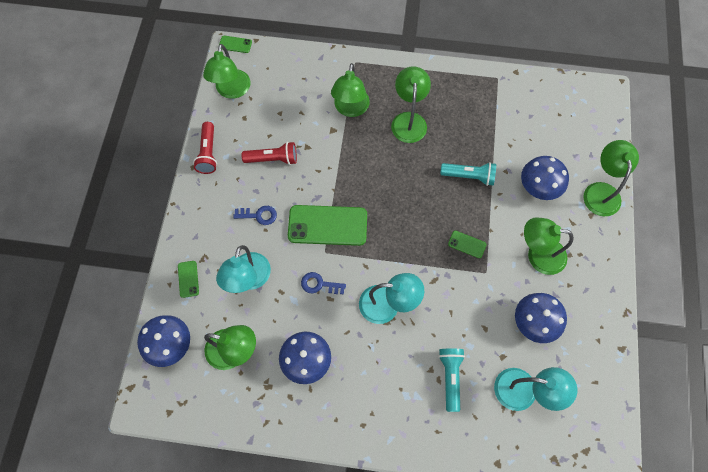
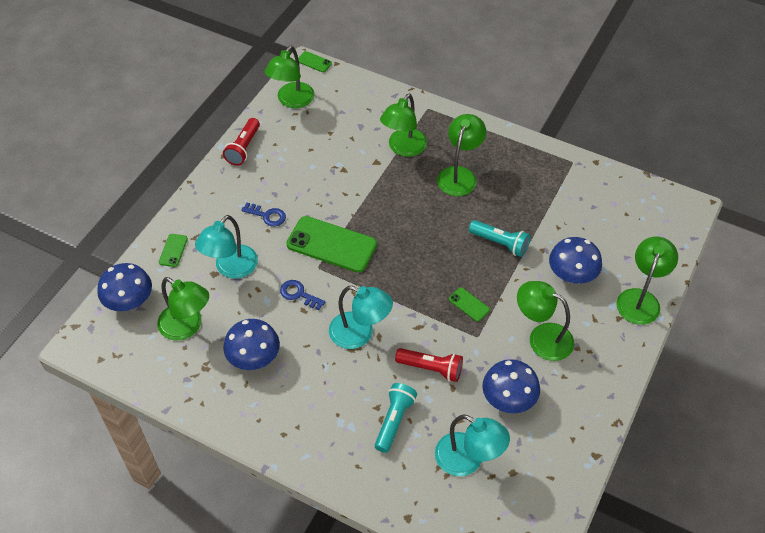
camera: 20 degrees right, 15 degrees down
(273, 159) = (304, 171): red flashlight -> red flashlight (431, 368)

